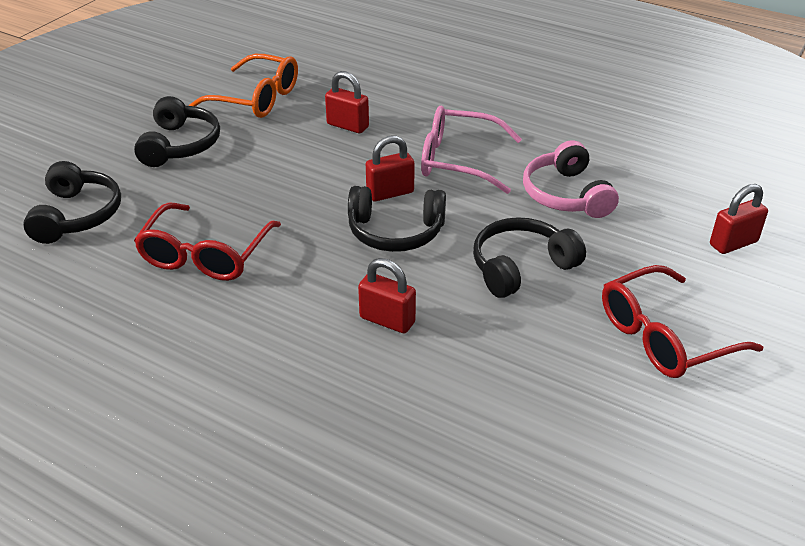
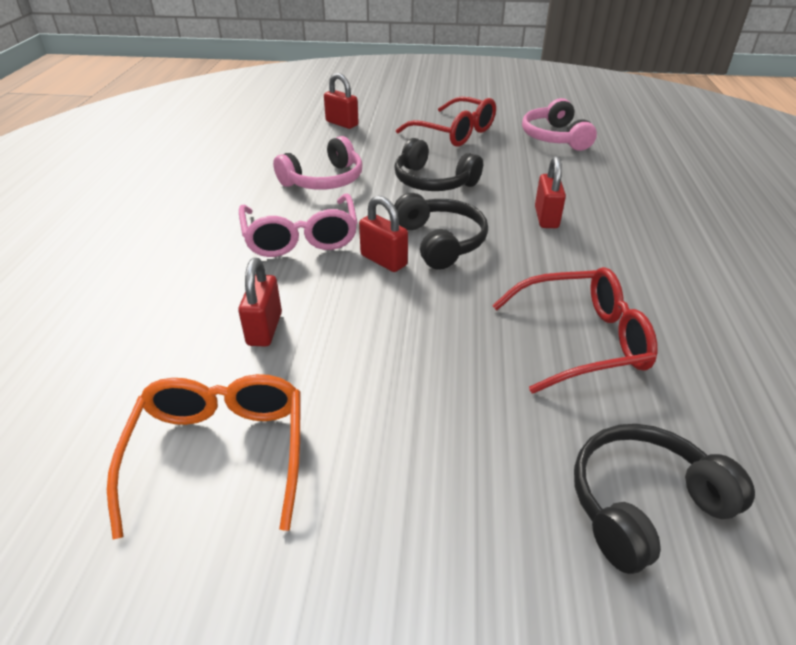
camera: 115 degrees left, 0 degrees up
(180, 145) = (402, 481): black headphones -> none
(604, 442) = (555, 137): none -> pink headphones

